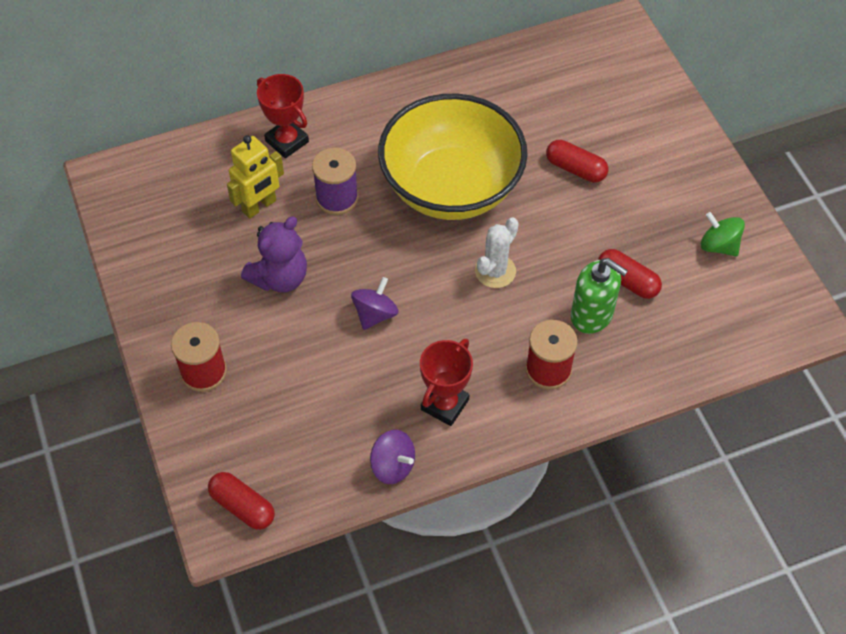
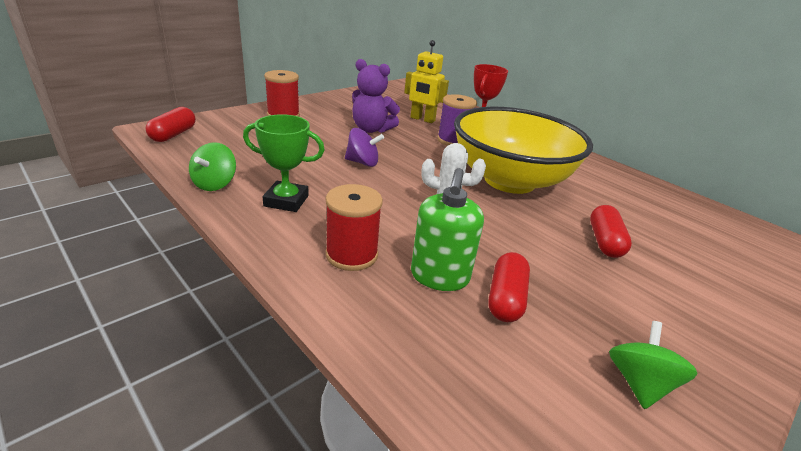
camera: 65 degrees right, 25 degrees down
(393, 466) = (215, 184): purple spinning top -> green spinning top
(445, 404) = (286, 201): red trophy -> green trophy

